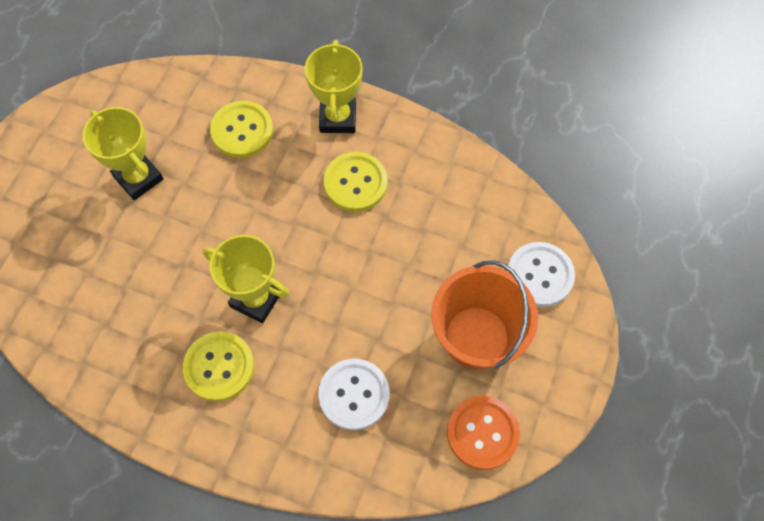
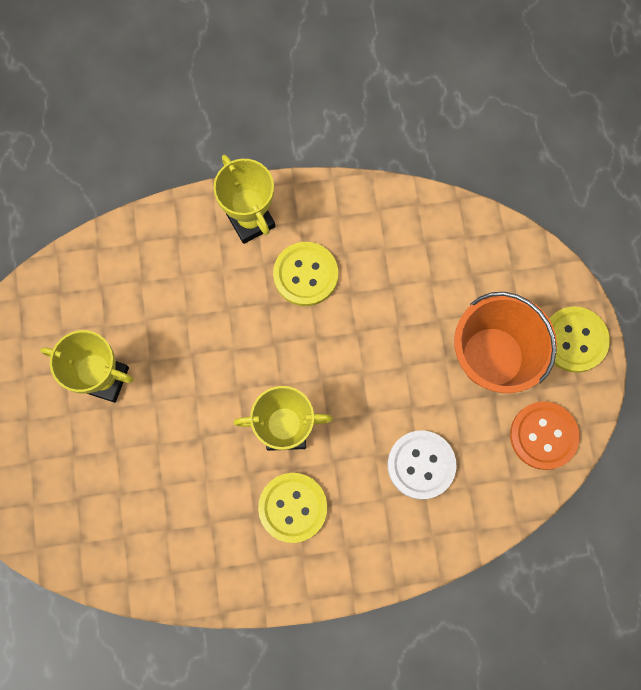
camera: 30 degrees left, 10 degrees up
(242, 130) = (170, 280): yellow button -> yellow button (574, 340)
(539, 275) = (512, 272): white button -> none

